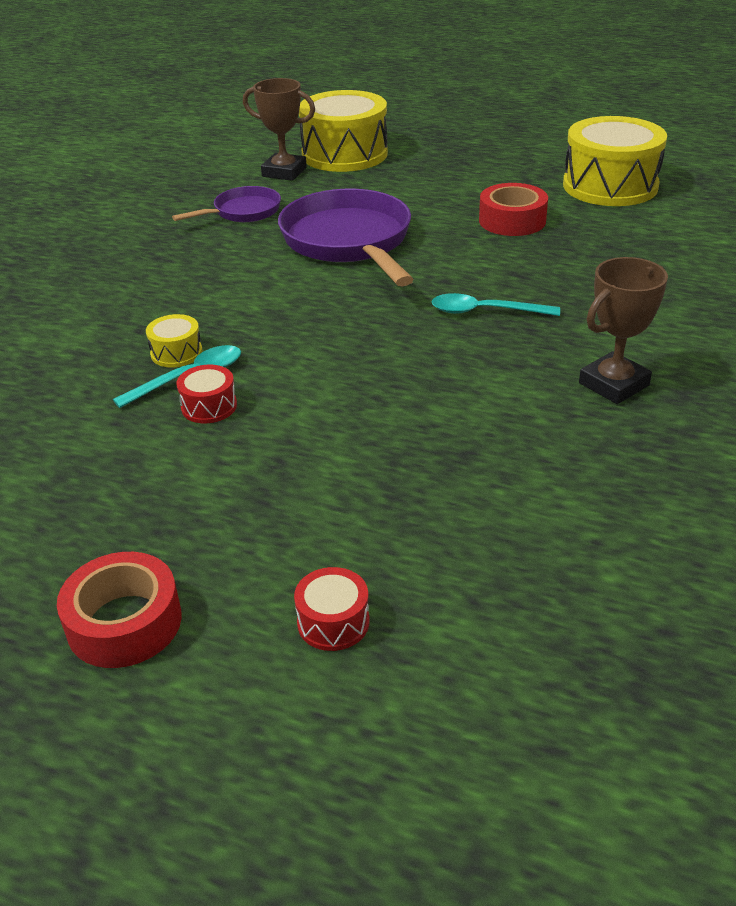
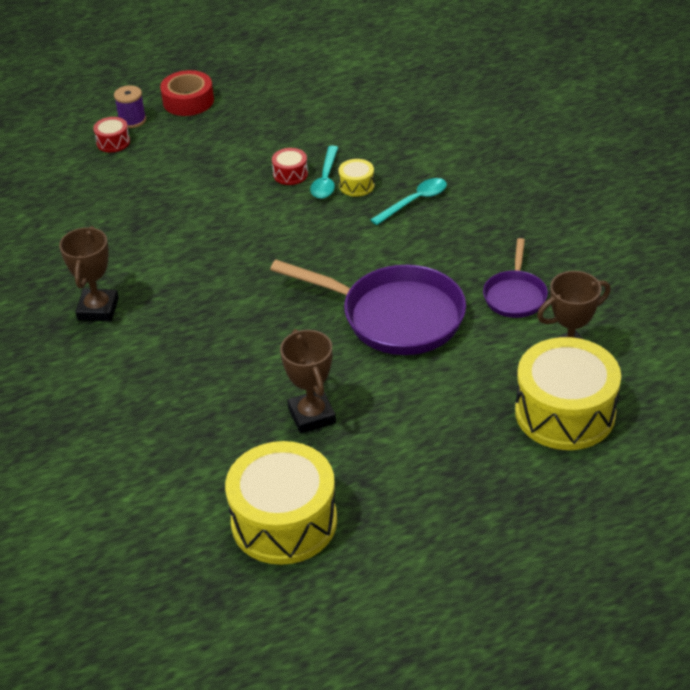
camera: 135 degrees right, 5 degrees up
(250, 649) = (132, 120): none -> purple spool
(485, 311) = (226, 315): turquoise spoon -> turquoise spoon (414, 201)
(512, 220) = (312, 415): red tape -> brown trophy

